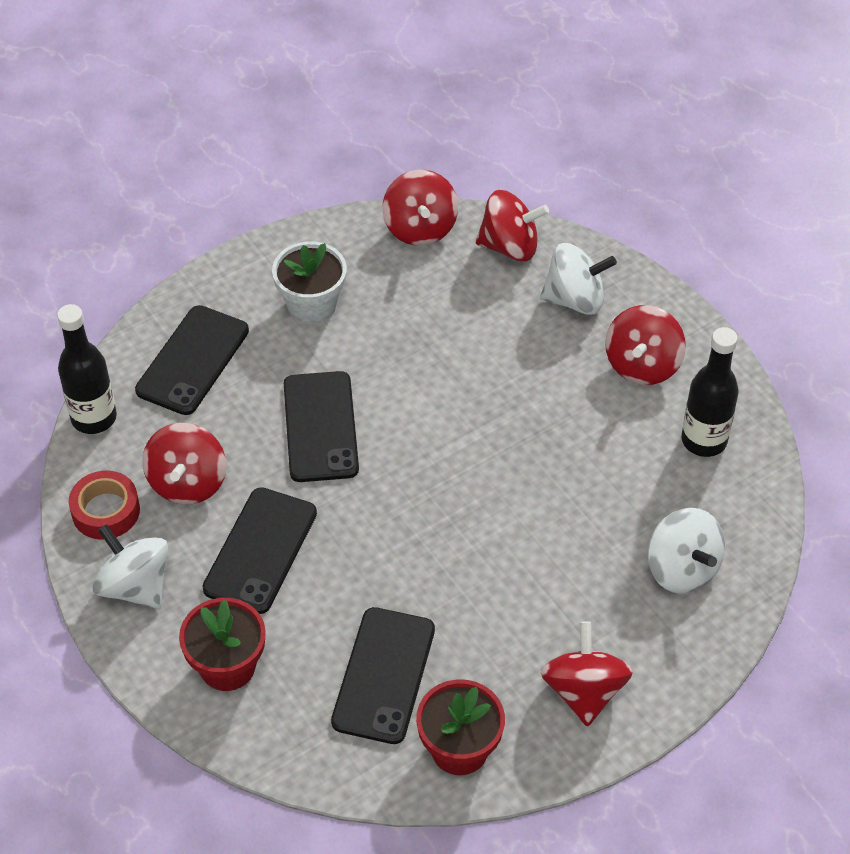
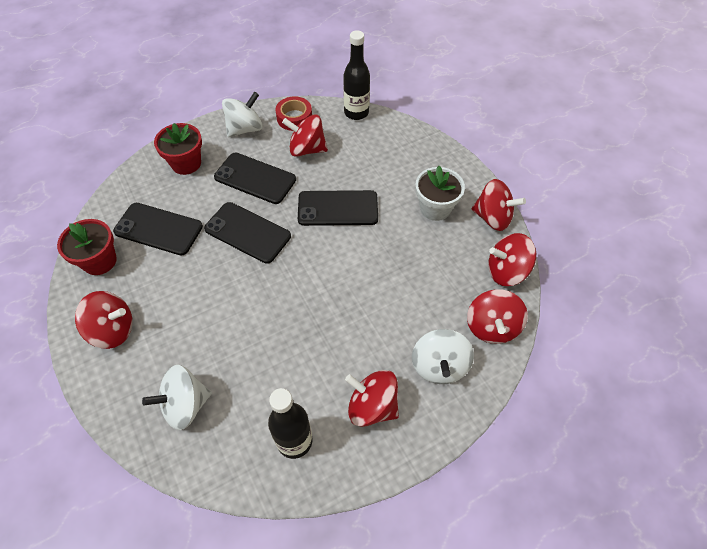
camera: 95 degrees right, 5 degrees up
(192, 360) = (393, 152): black phone -> black phone (247, 232)
(325, 239) = (492, 217): none -> red spinning top

